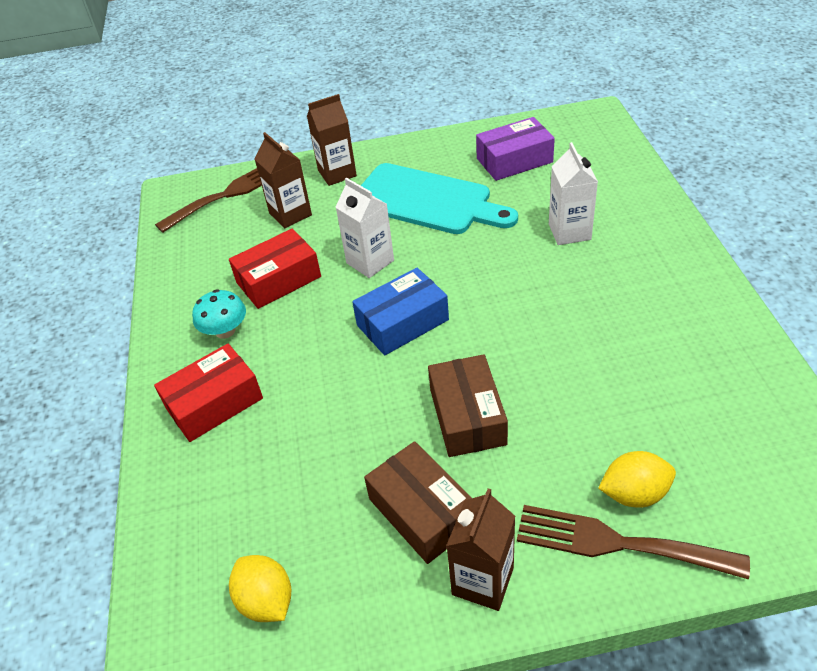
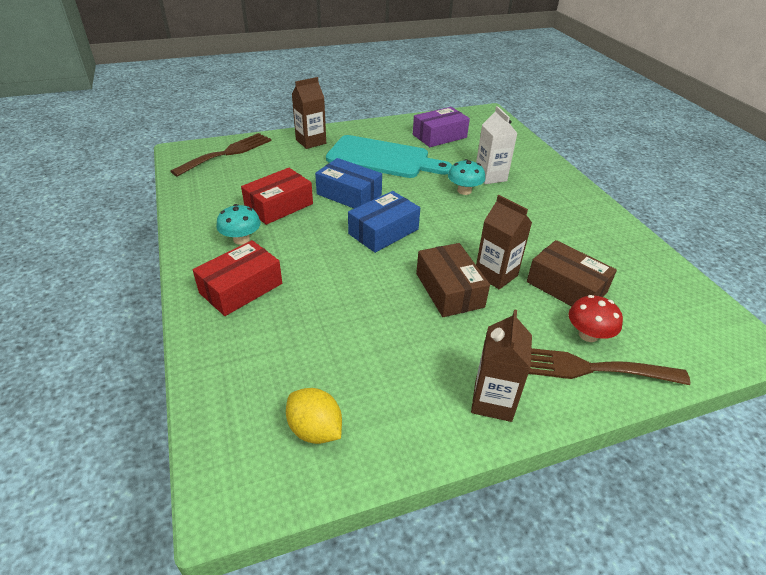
camera: 15 degrees left, 5 degrees down
(290, 214) = (280, 165): brown carton -> brown carton (496, 275)
(370, 262) = (349, 194): white carton -> blue box
(422, 512) = (431, 355): brown box -> brown box (566, 287)
(526, 256) = (464, 191): none -> turquoise mushroom
(634, 493) = (588, 335): yellow lemon -> red mushroom

